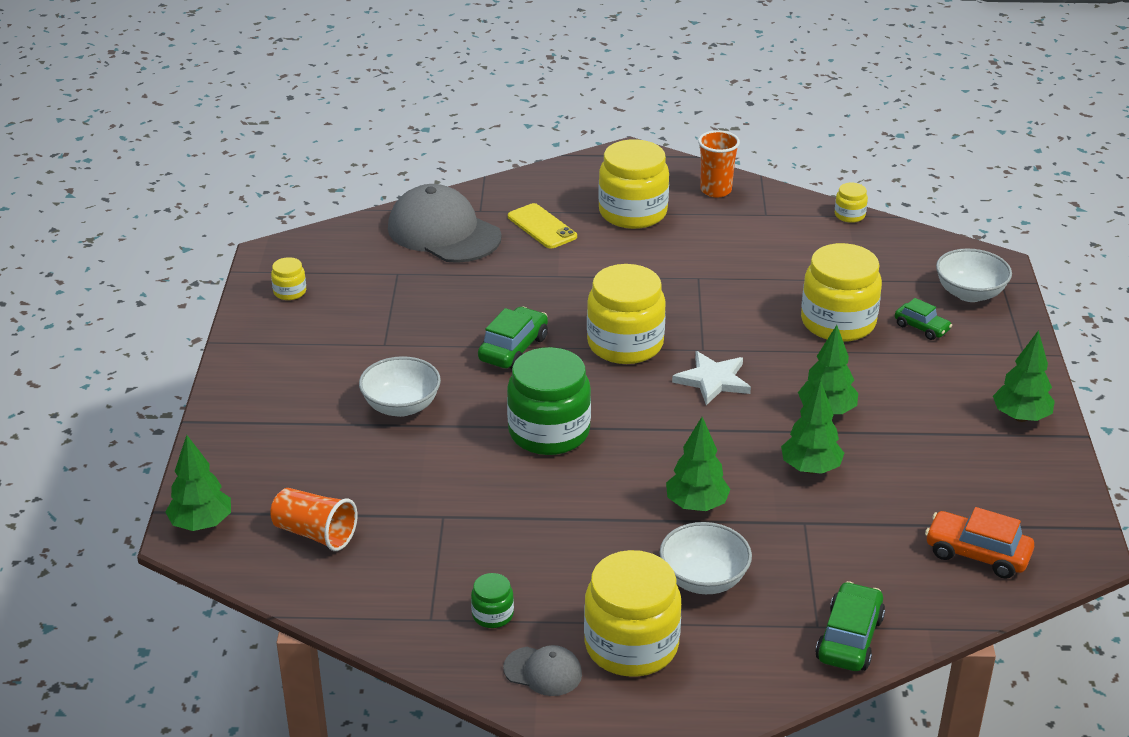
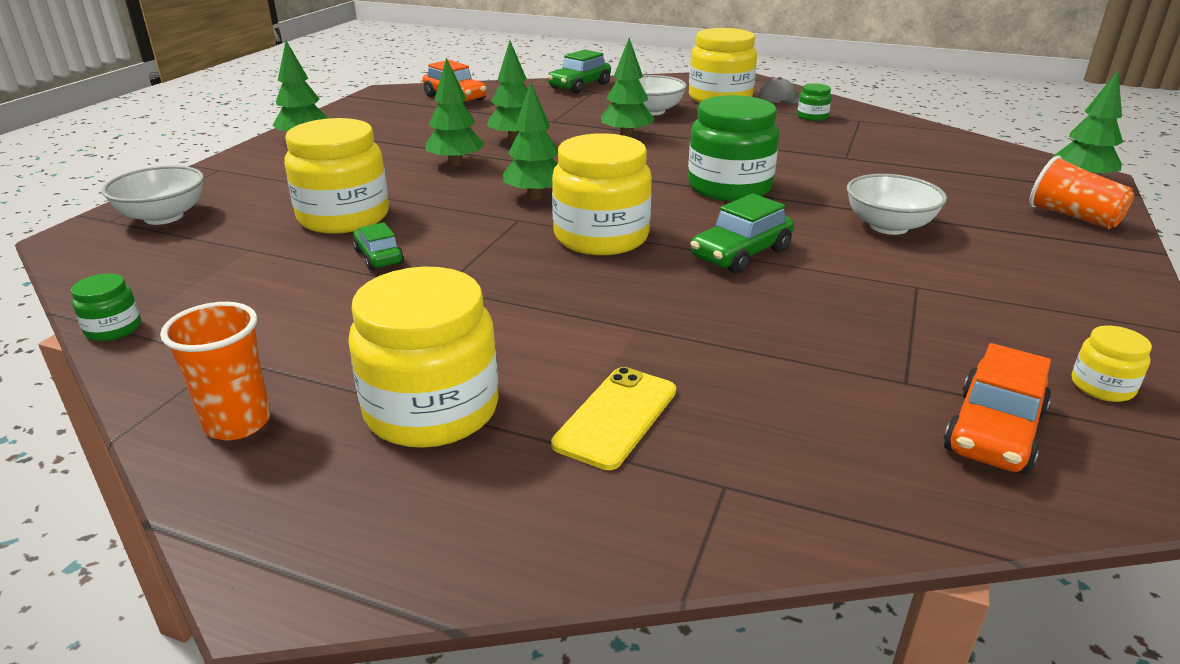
camera: 160 degrees left, 5 degrees down
(315, 534) = (964, 163): orange cup -> orange cup (1072, 217)
(356, 256) = (993, 432): none -> orange car
(444, 232) = (813, 447): grey cap -> none
(542, 227) = (616, 417): yellow phone -> yellow phone turned 45 degrees clockwise
(713, 380) = (535, 196): white star -> green tree
(849, 215) = (113, 329): yellow jar -> green jar
(921, 328) = (269, 199): green car -> green car (378, 257)

